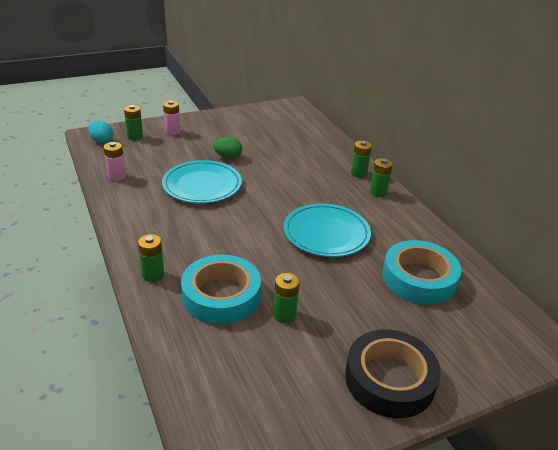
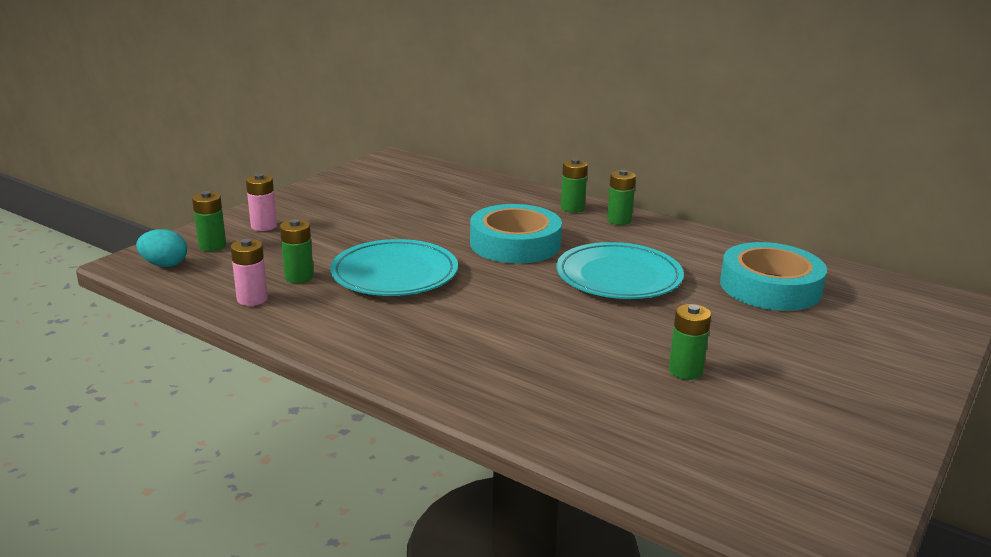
camera: 30 degrees left, 10 degrees down
(153, 275) = (469, 390): green battery -> green battery (299, 277)
(221, 295) = (587, 380): turquoise tape -> turquoise tape (515, 244)
(228, 157) = (385, 234): green egg -> none
(389, 379) = (868, 386): black tape -> none

